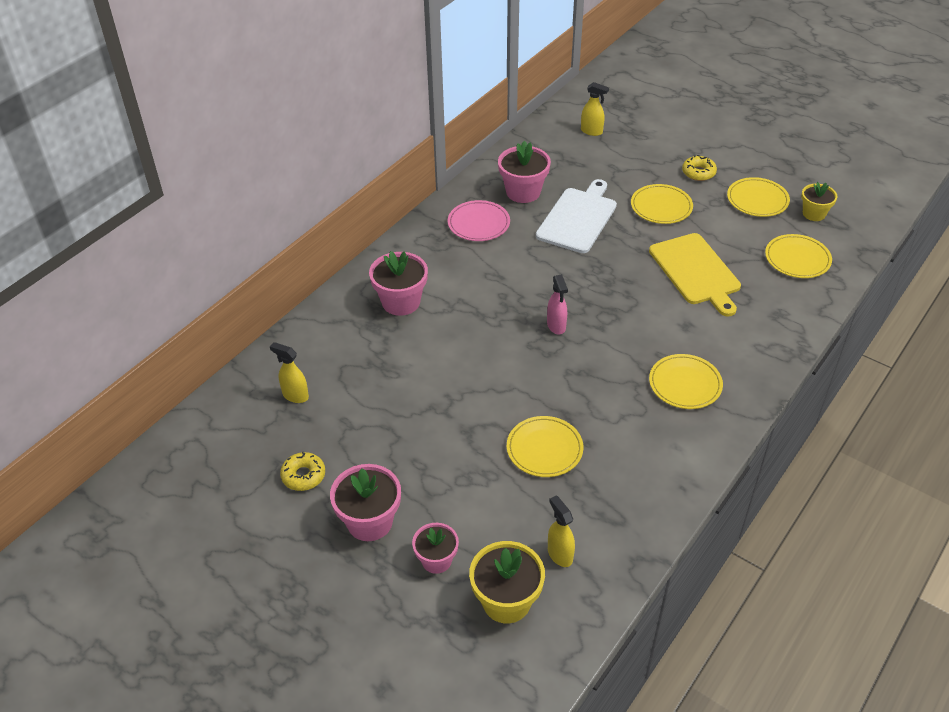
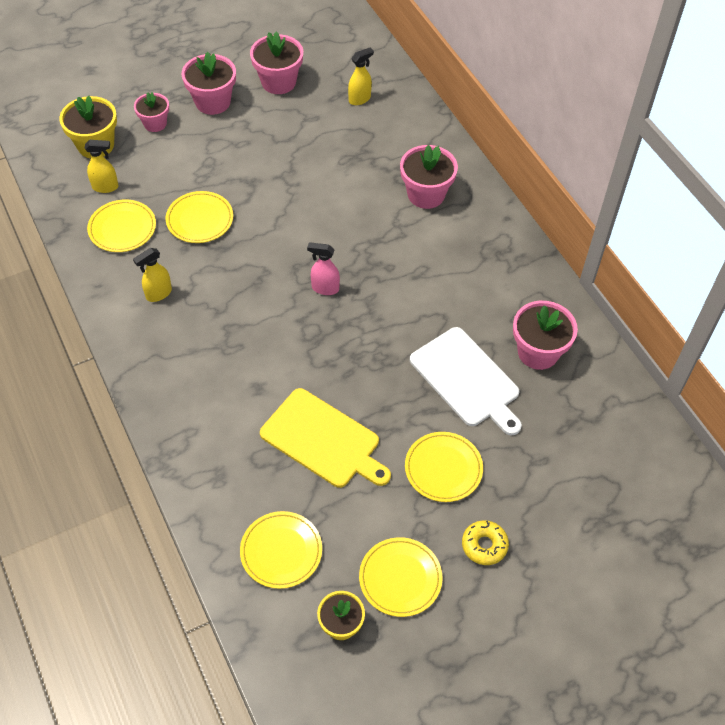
camera: 115 degrees right, 10 degrees up
(303, 476) = (278, 82): yellow donut -> pink flower pot
(478, 223) = (505, 292): pink plate -> none
(592, 131) = (623, 475): yellow spray bottle -> yellow spray bottle (158, 294)
(685, 384) = (193, 346): yellow plate -> yellow plate (122, 228)
(696, 271) = (323, 440): yellow cutting board -> yellow cutting board turned 150 degrees counterclockwise

